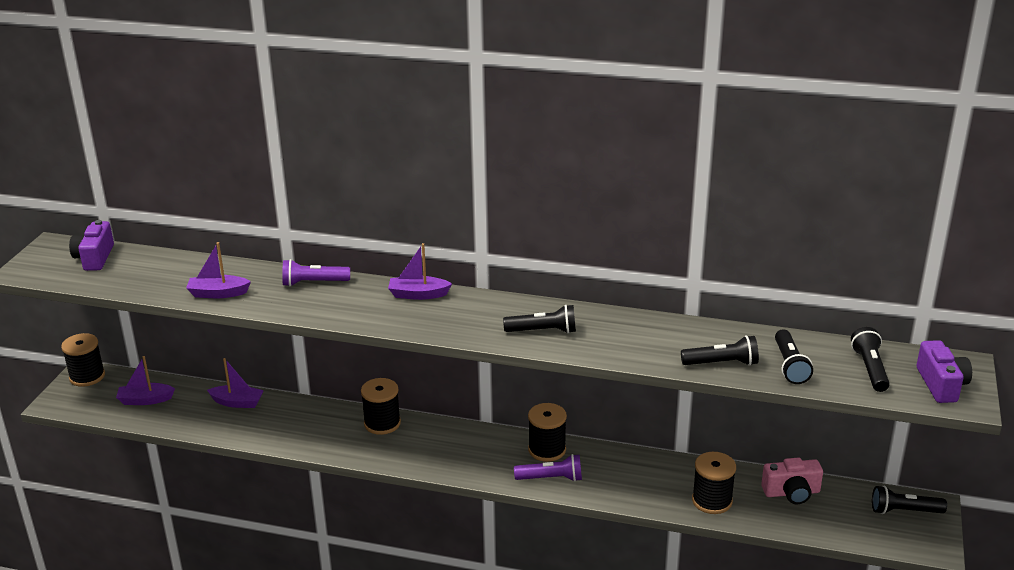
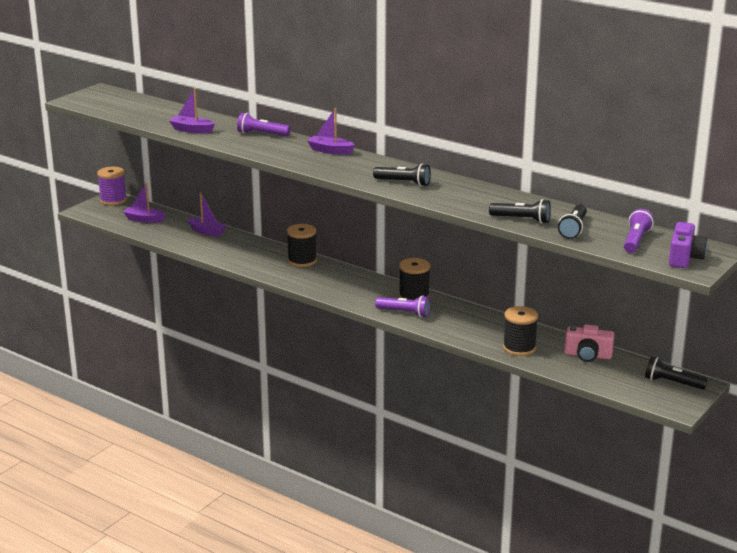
camera: 20 degrees right, 5 degrees down
(87, 376) = (113, 200): black spool -> purple spool
(94, 258) = (124, 100): purple camera -> none
(870, 369) = (636, 240): black flashlight -> purple flashlight

